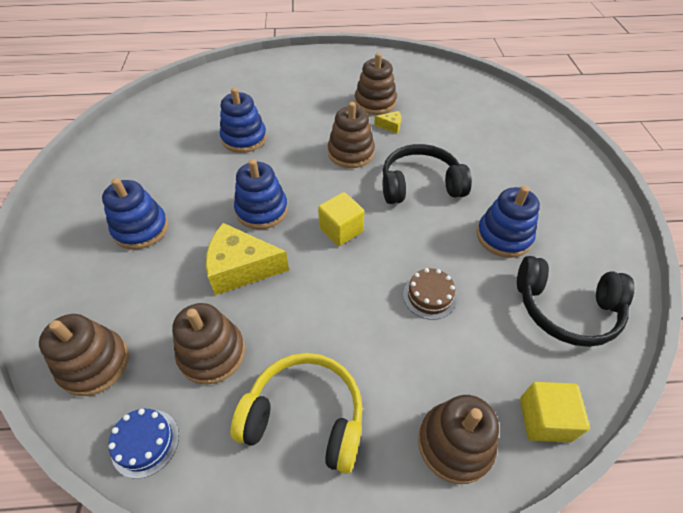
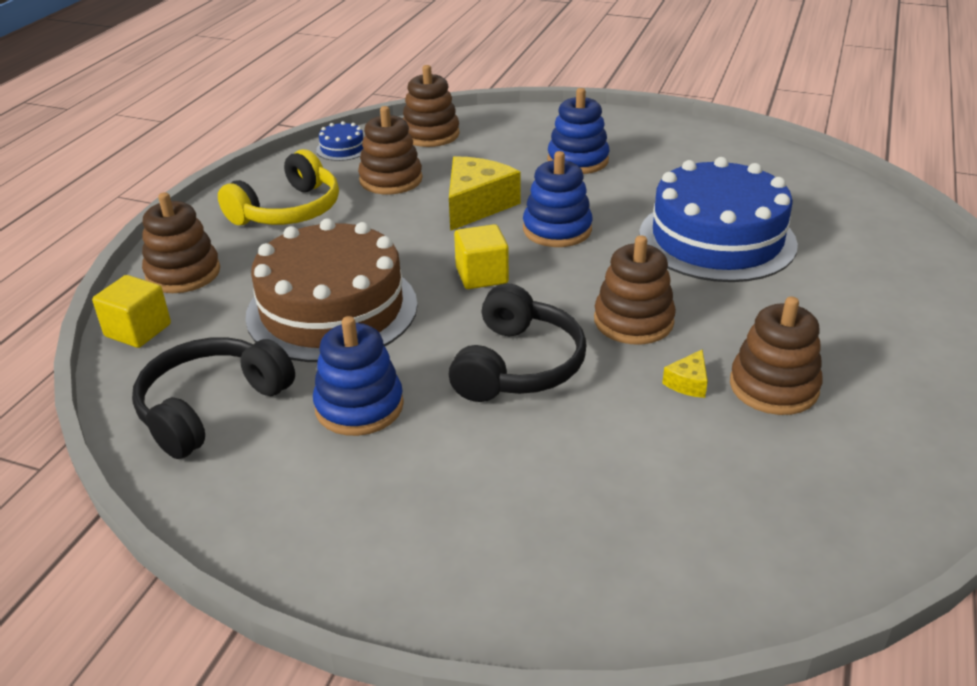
camera: 115 degrees right, 15 degrees down
(244, 138) = (717, 239): blue stacking toy -> blue cake
(429, 296) = (332, 309): brown cake -> brown cake, size x2.50

